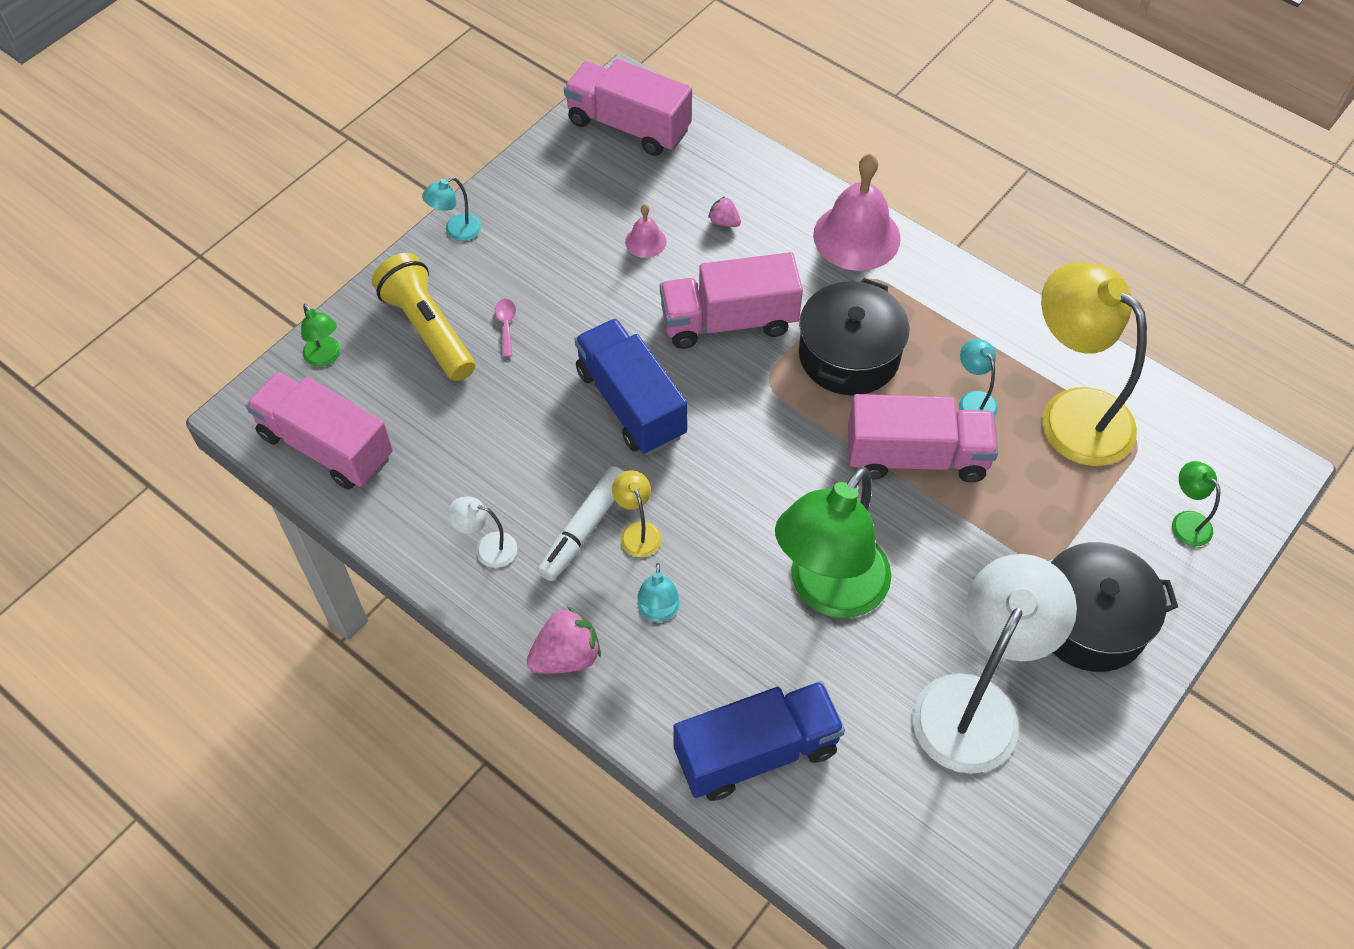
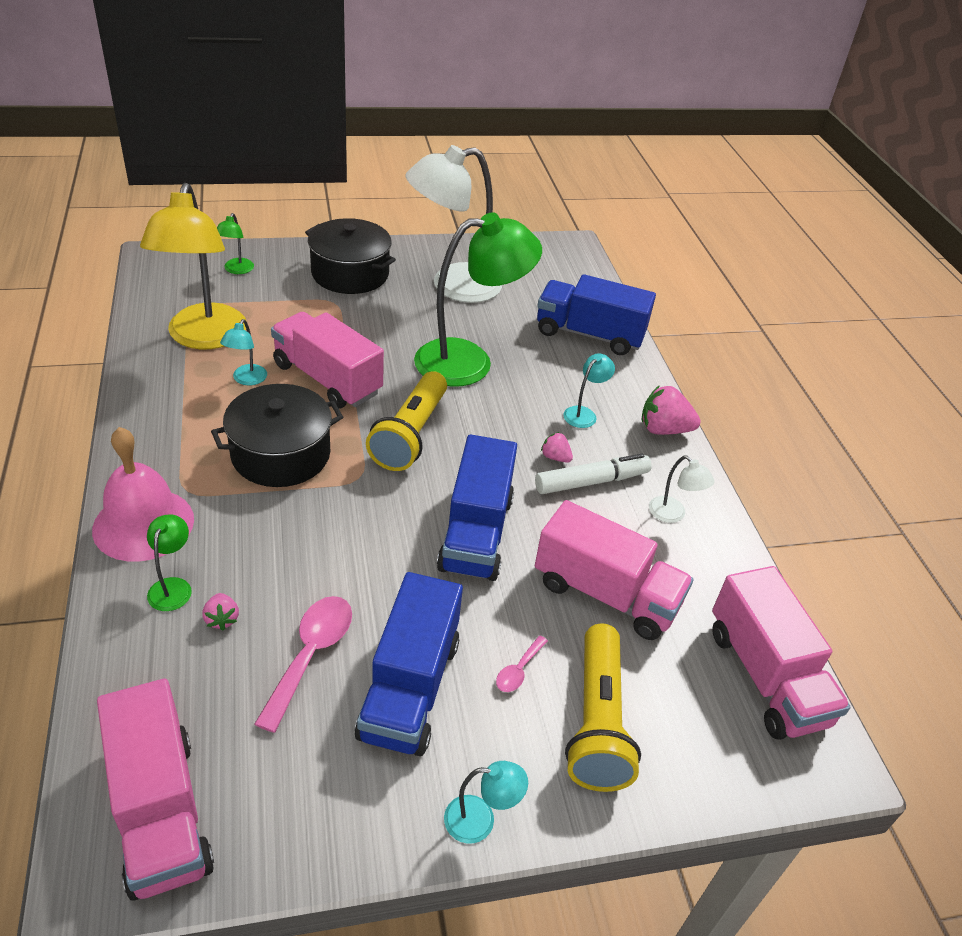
camera: 145 degrees left, 15 degrees down
(325, 357) = (722, 768): green lamp -> green lamp (173, 587)
(565, 266) = (409, 688): none -> blue truck
(637, 532) = (555, 457): yellow lamp -> pink strawberry
(645, 241) = (311, 655): pink bell -> pink spoon
(728, 321) = (331, 536): pink truck -> pink truck (606, 594)
(779, 455) = (410, 435): none -> yellow flashlight

